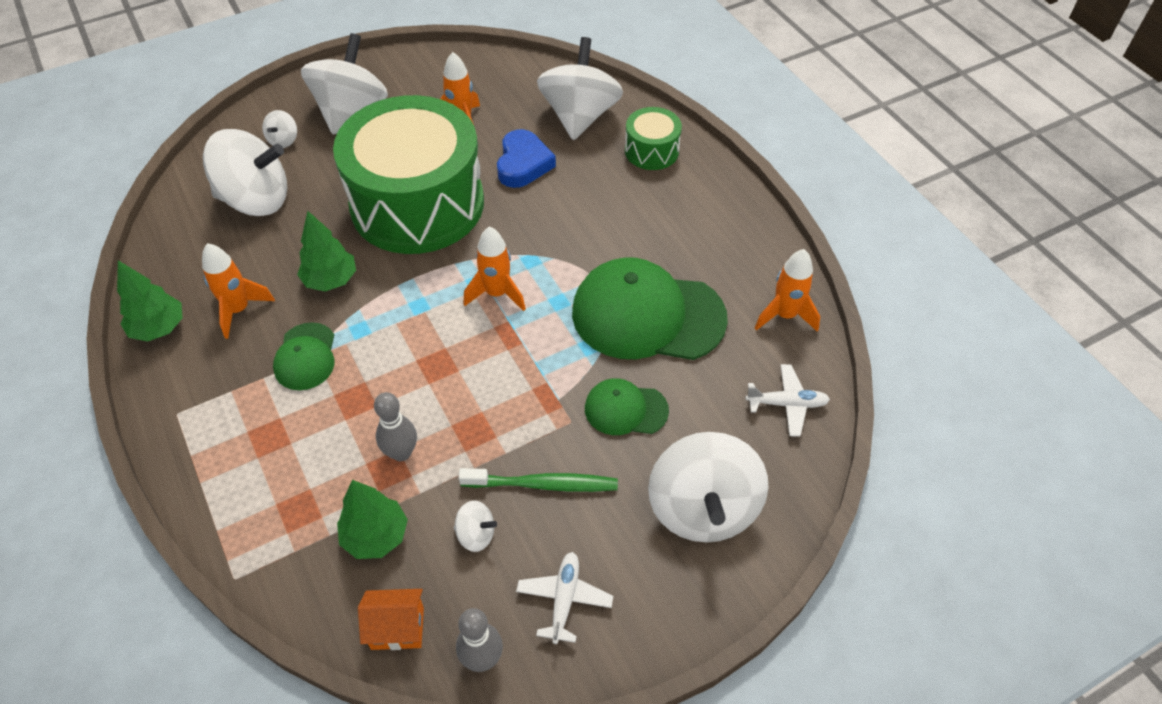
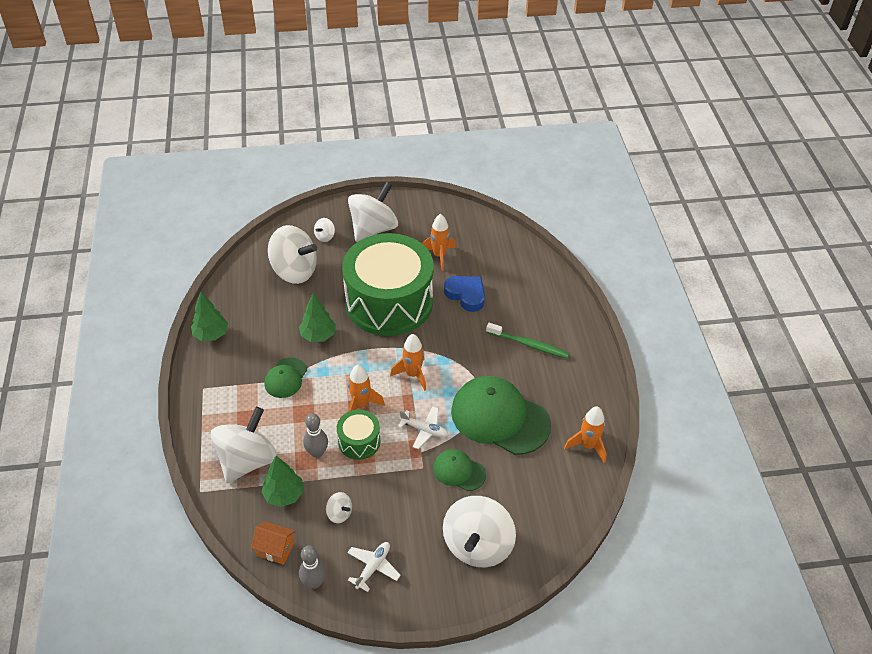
camera: 20 degrees right, 5 degrees down
(239, 310) = (259, 337): orange rocket -> orange rocket (361, 405)
(523, 164) = (466, 295): blue heart -> blue heart turned 75 degrees counterclockwise
(543, 484) = (390, 498): green toothbrush -> green toothbrush (529, 344)
(579, 116) = (517, 273): white spinning top -> white spinning top (247, 460)
(651, 151) = (553, 310): green drum -> green drum (359, 441)
(787, 404) = (560, 501): white plane -> white plane (424, 430)

